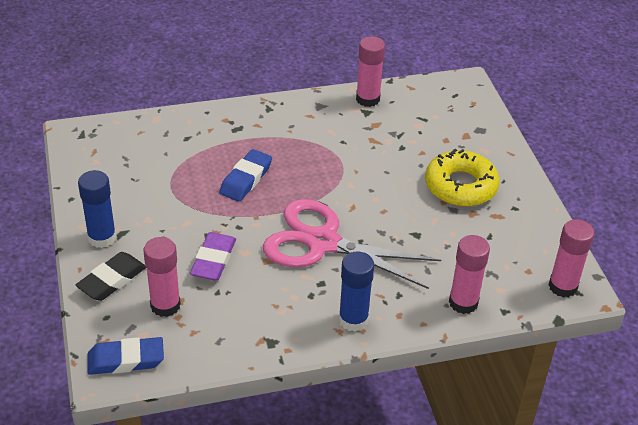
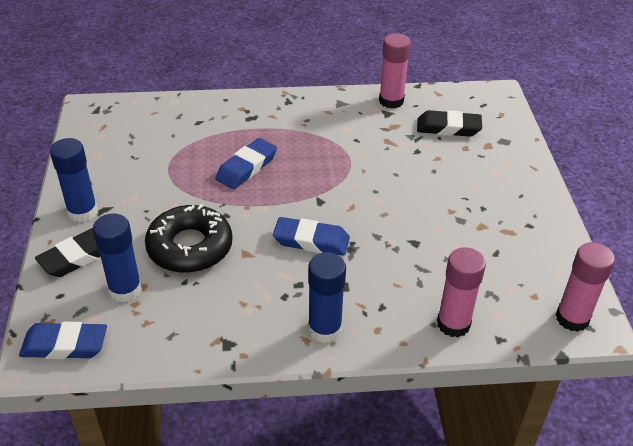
camera: 10 degrees right, 0 degrees up
(165, 305) = (125, 290): pink glue stick -> blue glue stick
(213, 260) = (190, 247): purple eraser -> black donut
(323, 242) = (311, 240): pink scissors -> blue eraser
(426, 121) = (448, 128): none -> black eraser
(460, 186) = (473, 196): yellow donut -> none

